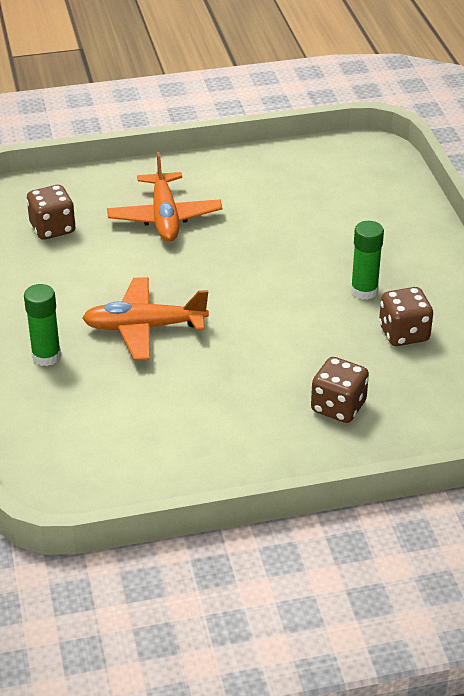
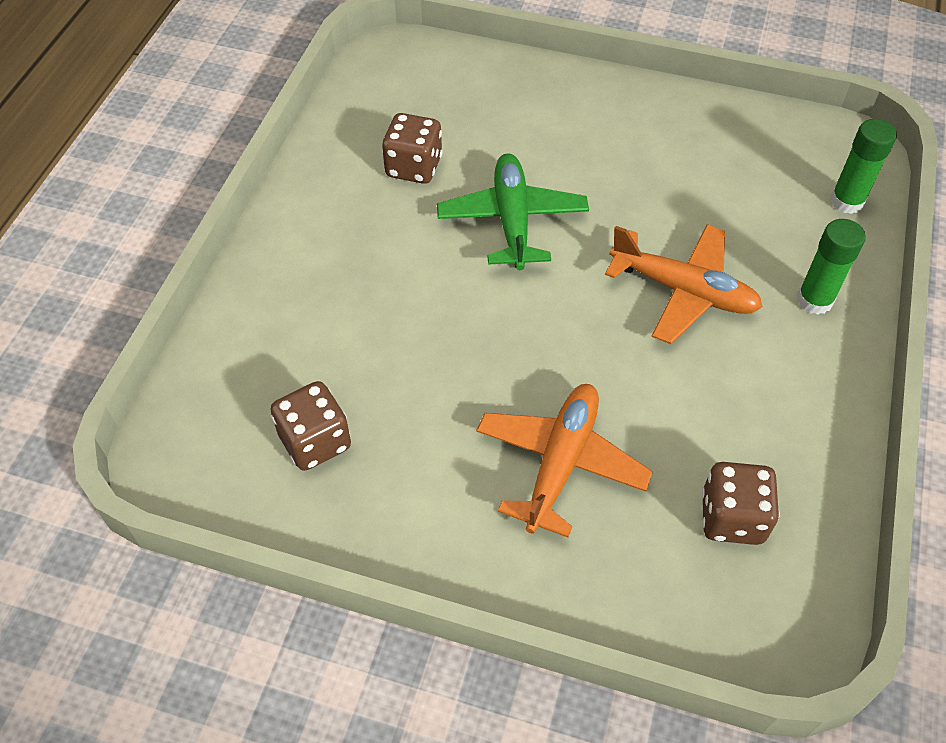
camera: 150 degrees left, 15 degrees up
(298, 326) = (512, 220): none -> green plane
(338, 407) = (542, 123): brown dice -> brown dice (315, 441)
(364, 291) = (406, 233): green glue stick -> green glue stick (847, 201)

